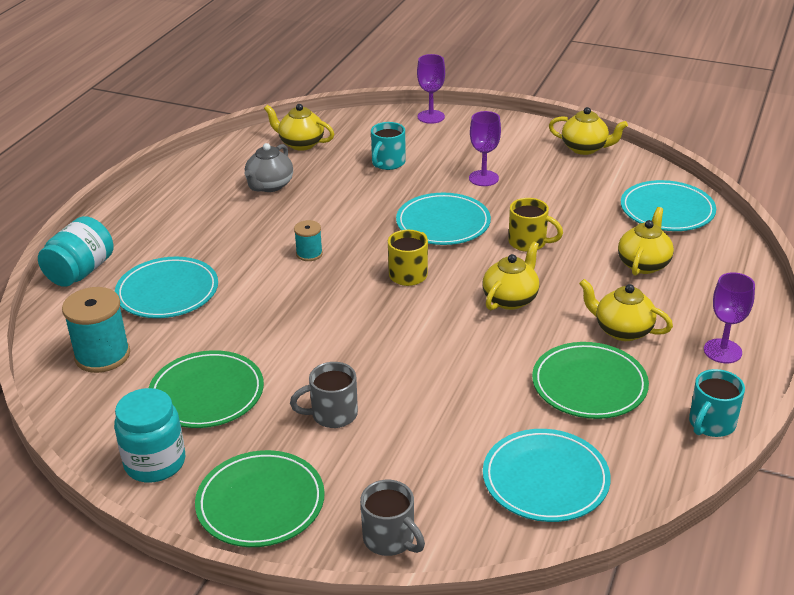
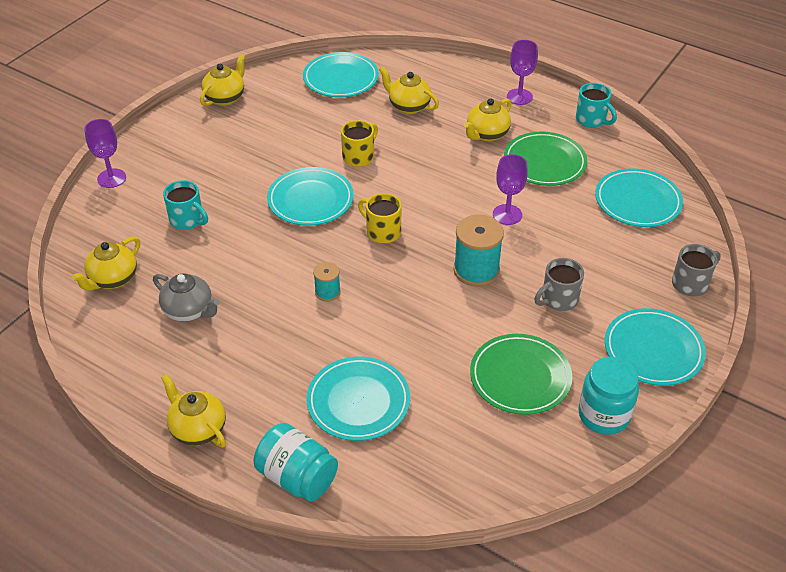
camera: 80 degrees left, 10 degrees up
(102, 355) = (450, 454): turquoise spool -> turquoise spool (476, 270)
(260, 503) = (653, 350): green plate -> turquoise plate
(332, 415) = (558, 299): grey mug -> grey mug turned 60 degrees clockwise
(483, 178) = (246, 164): purple goblet -> purple goblet (507, 214)
(510, 299) = (434, 180): yellow teapot -> yellow teapot (198, 429)

